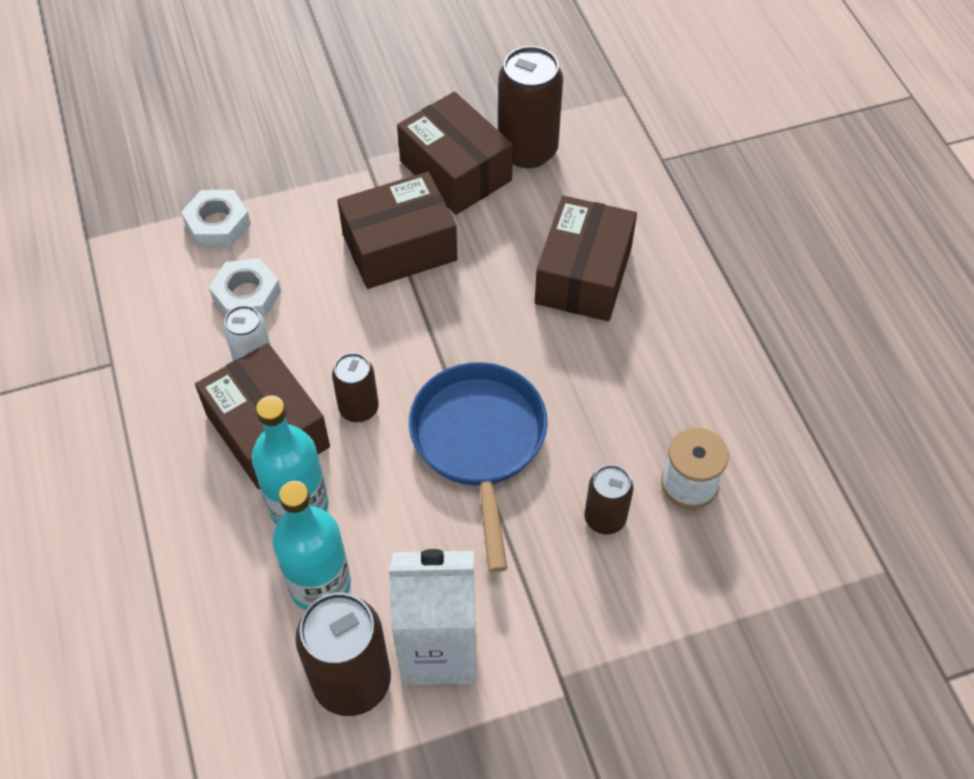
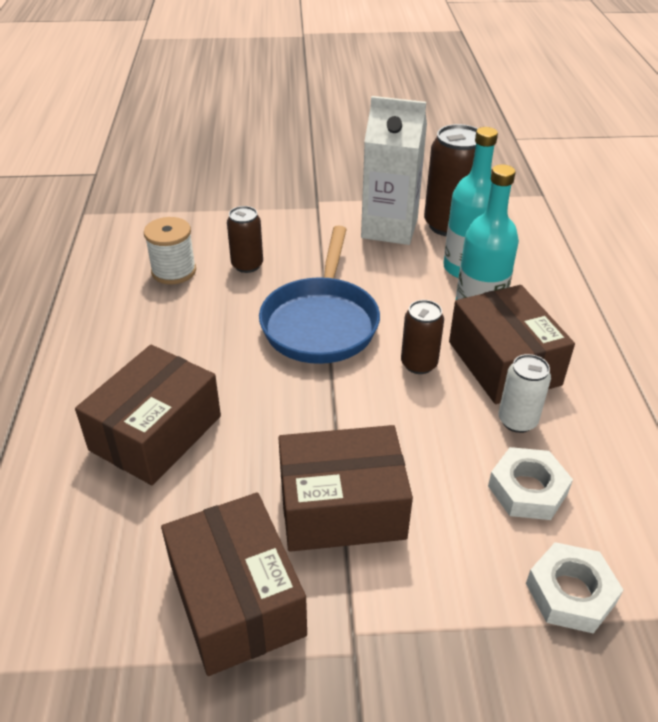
camera: 165 degrees left, 15 degrees down
(527, 150) = (126, 609): brown can -> none

